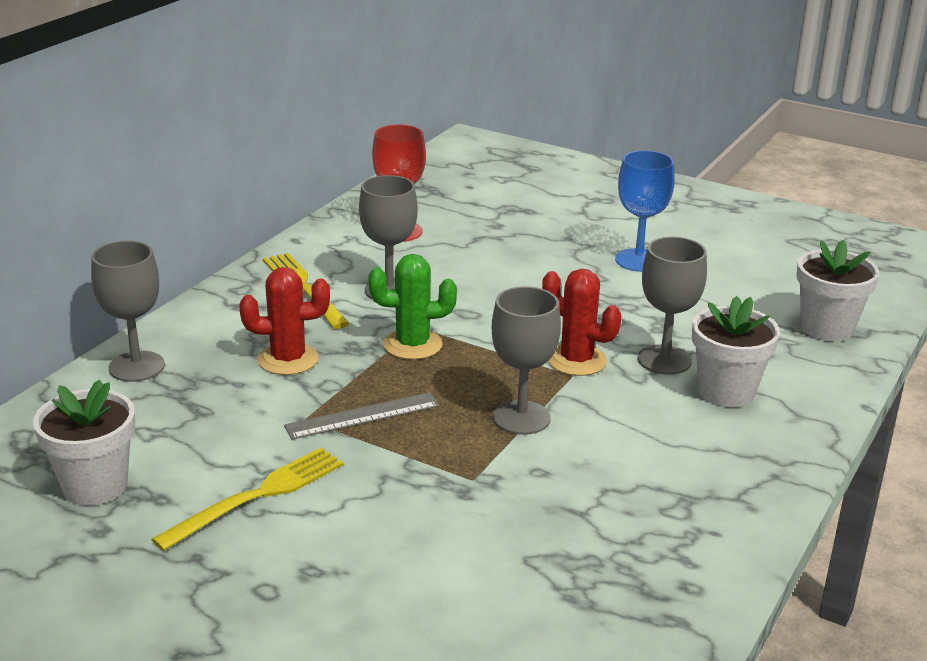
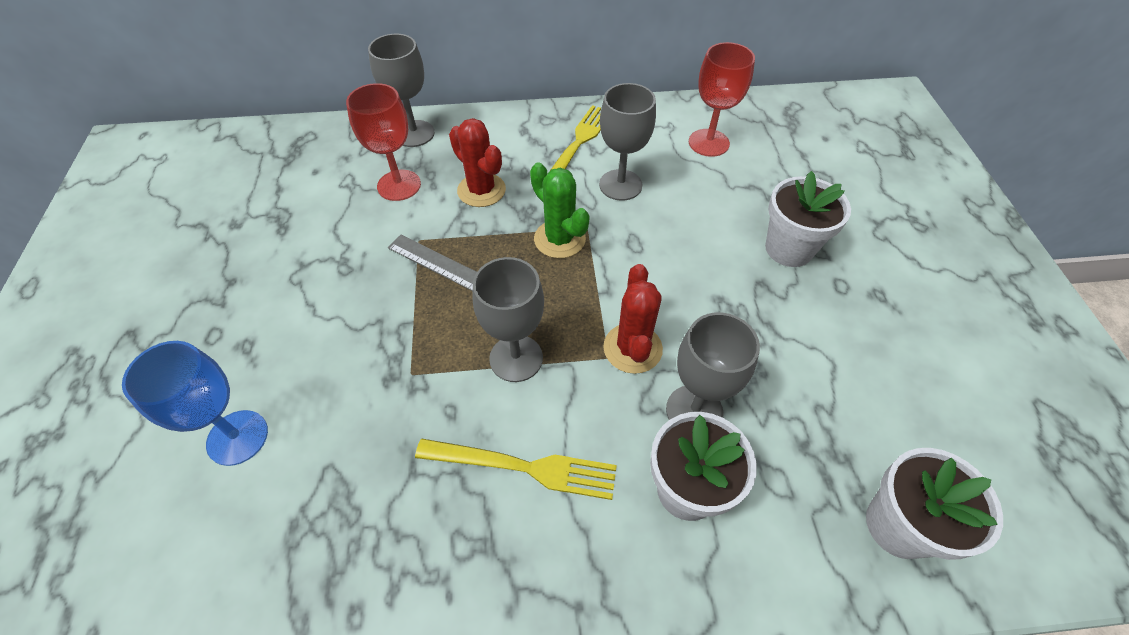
camera: 55 degrees right, 25 degrees up
(95, 486) = (277, 194): white flower pot -> white flower pot (789, 249)
(206, 403) = (399, 185): none -> red goblet
(257, 496) = (312, 270): yellow fork -> yellow fork (523, 467)
(638, 260) = (843, 303): blue goblet -> blue goblet (237, 437)

